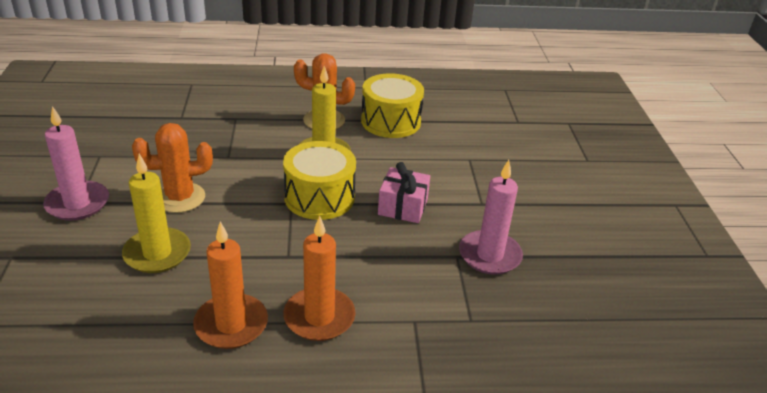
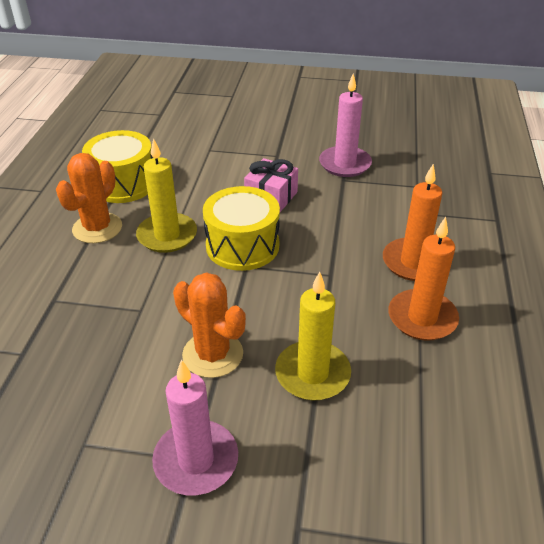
camera: 75 degrees left, 5 degrees up
(180, 198) = (213, 354): orange cactus -> orange cactus turned 45 degrees counterclockwise

